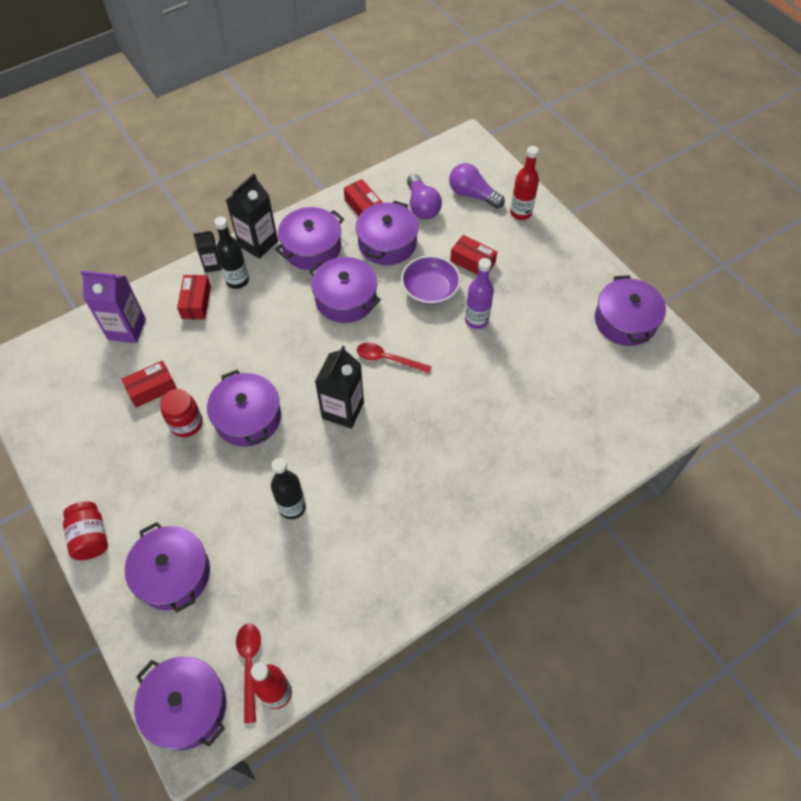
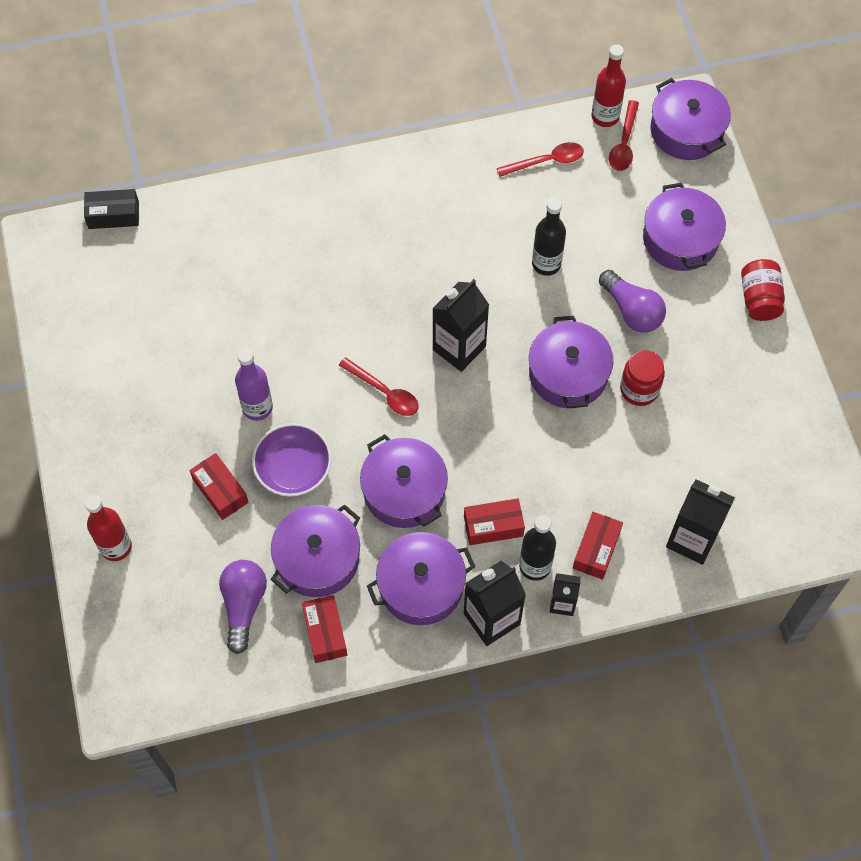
camera: 160 degrees left, 5 degrees up
(127, 329) = (692, 539): purple carton -> black carton
(152, 389) = (672, 445): red box -> red box (493, 526)
(322, 615) = (546, 161): none -> red spoon
(472, 195) = (164, 601): purple light bulb -> purple light bulb (632, 311)
(625, 321) = (84, 349): purple pot -> none
(676, 428) = (113, 215): none -> black box

